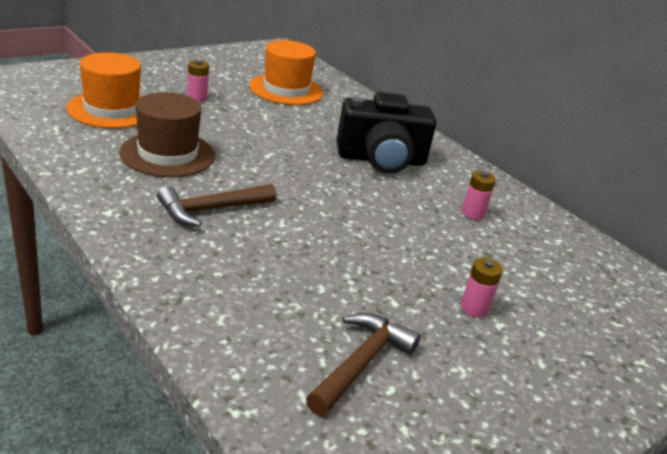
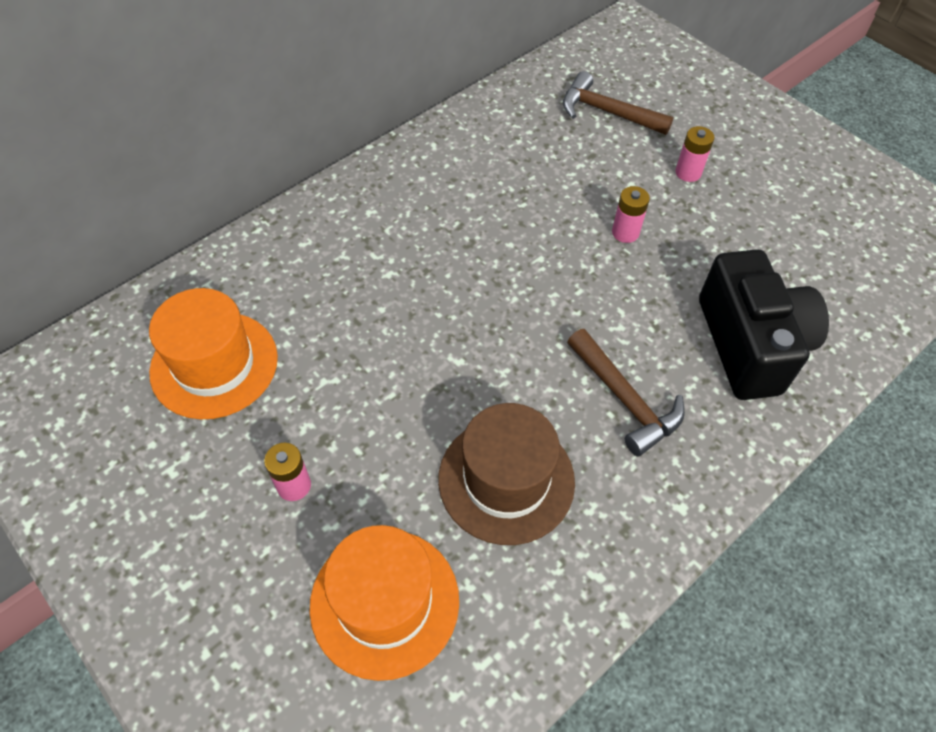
camera: 90 degrees left, 25 degrees up
(361, 363) = (805, 250): brown hammer -> brown hammer (607, 112)
(381, 159) = (420, 239): black camera -> black camera (750, 344)
(472, 213) = (518, 160): pink battery -> pink battery (625, 232)

